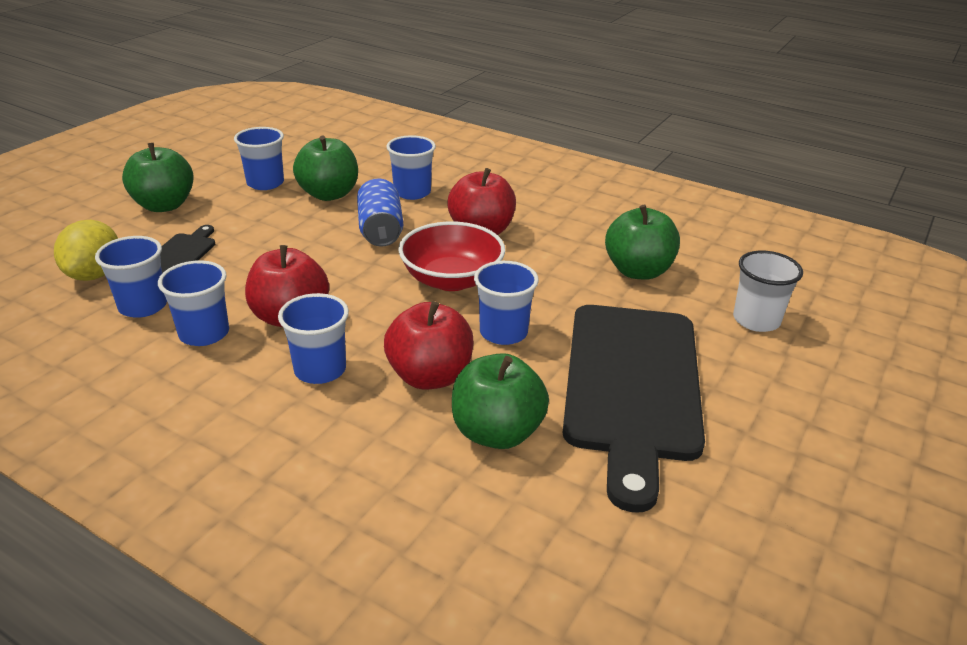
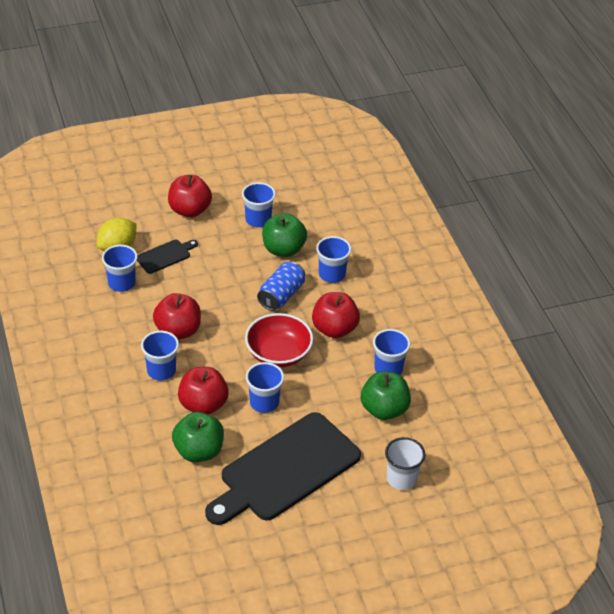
camera: 40 degrees right, 10 degrees up
(164, 205) = (189, 210): green apple -> red apple
(204, 333) = (133, 318): blue cup -> blue cup (388, 368)

